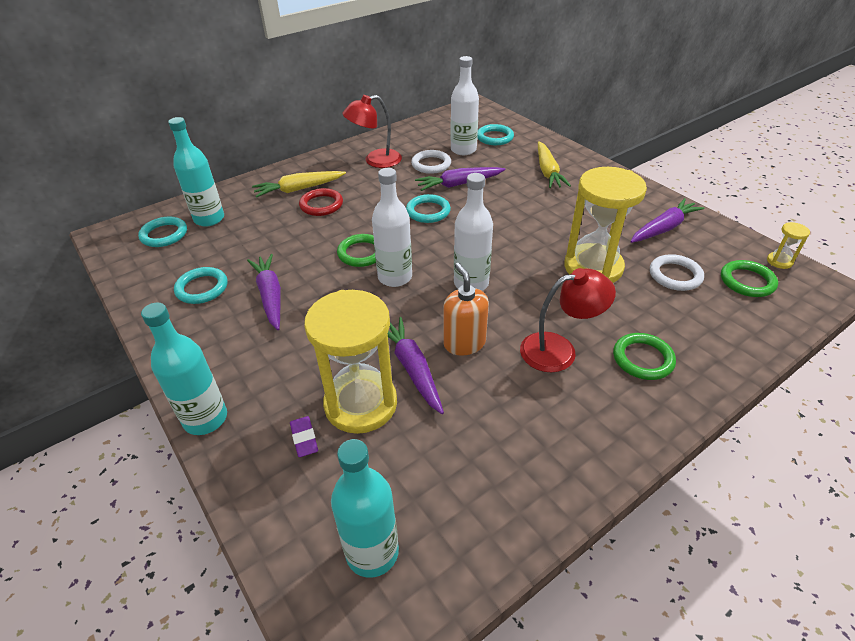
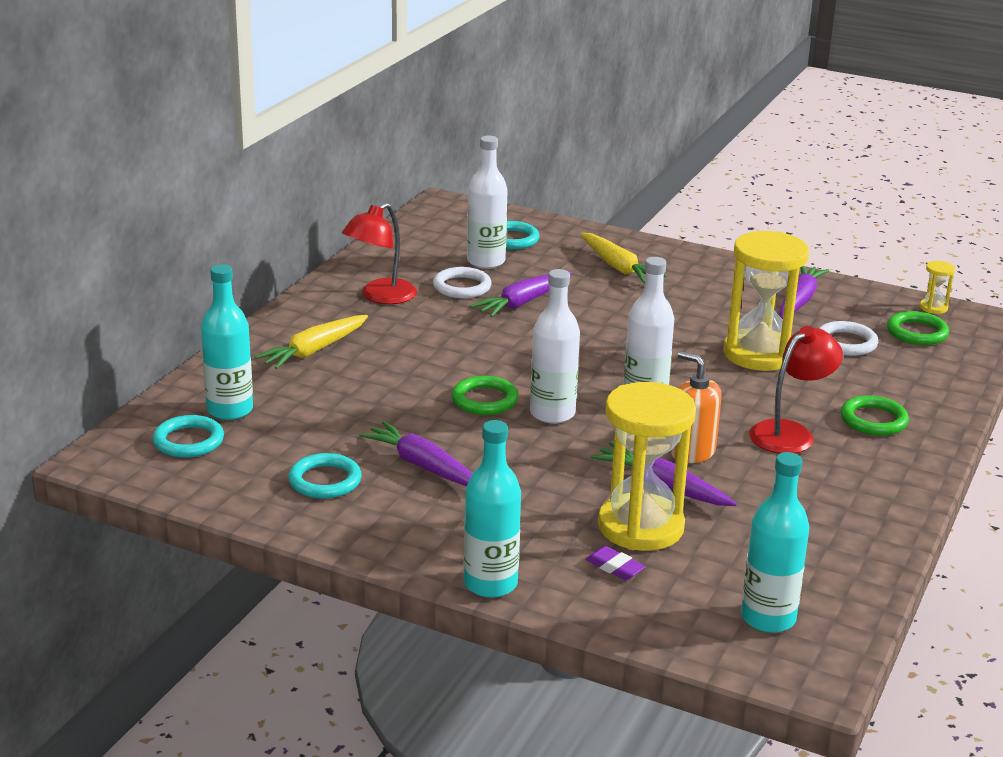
camera: 30 degrees left, 15 degrees down
(321, 205) = (369, 362): red ring -> none
(428, 211) = (517, 340): turquoise ring -> none

